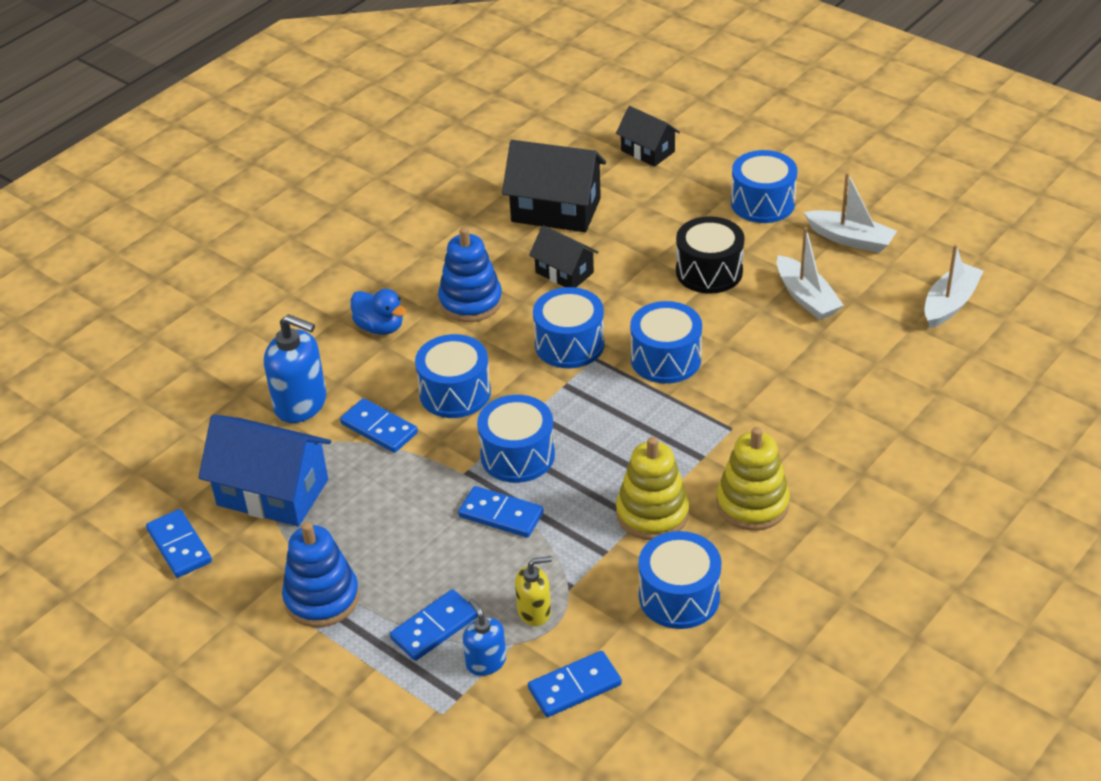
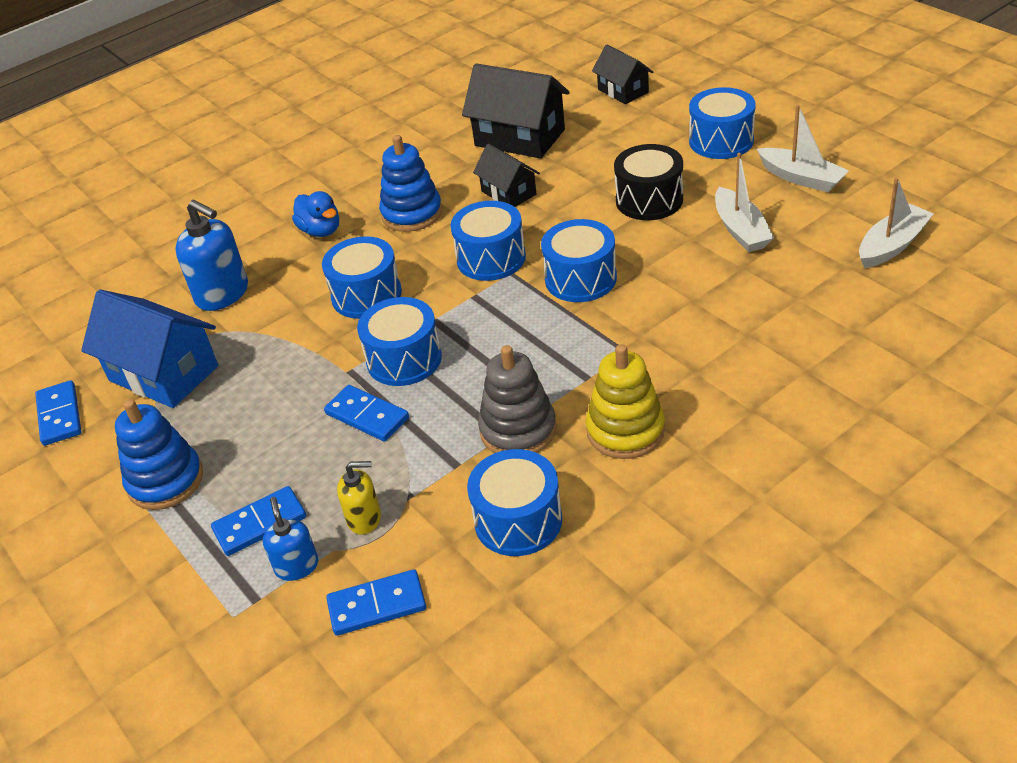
camera: 15 degrees right, 0 degrees up
(379, 428) = (284, 322): blue domino -> none
(652, 514) = (518, 430): yellow stacking toy -> grey stacking toy

